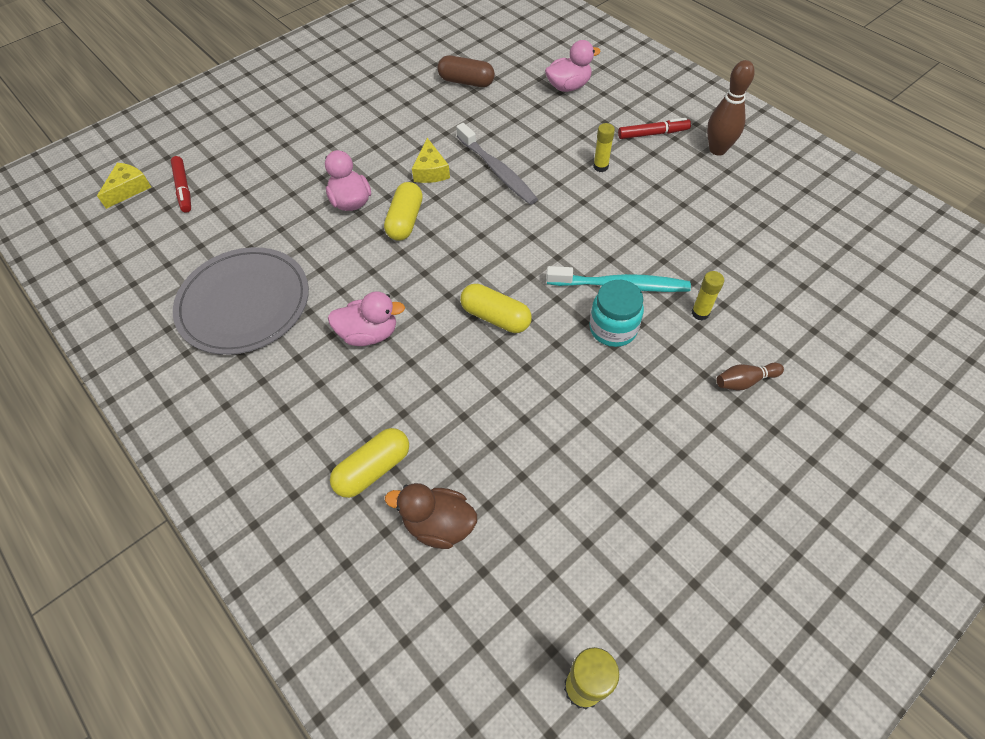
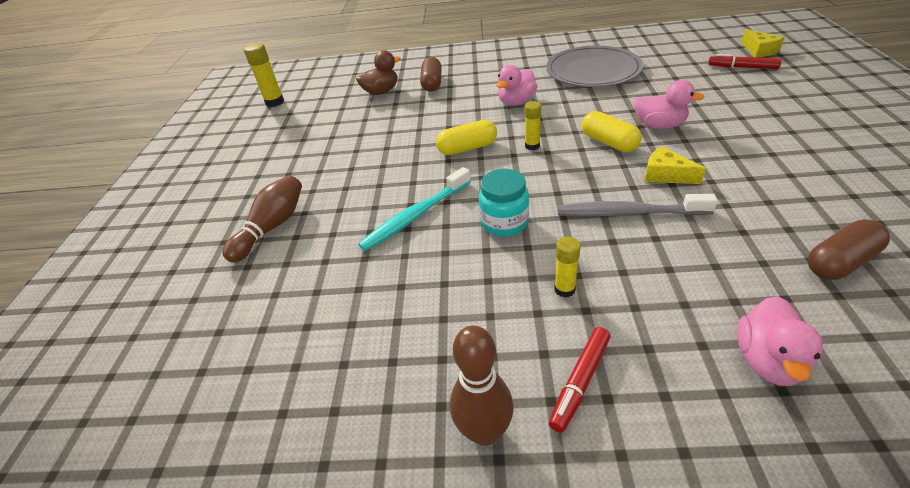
camera: 135 degrees right, 15 degrees down
(373, 469) = (432, 83): yellow capsule -> brown capsule
(613, 329) = (390, 192): turquoise jar -> turquoise jar (504, 222)
(700, 313) = (338, 242): yellow glue stick -> yellow glue stick (532, 146)
(744, 381) = (272, 227): brown bowling pin -> brown bowling pin, size x1.70

